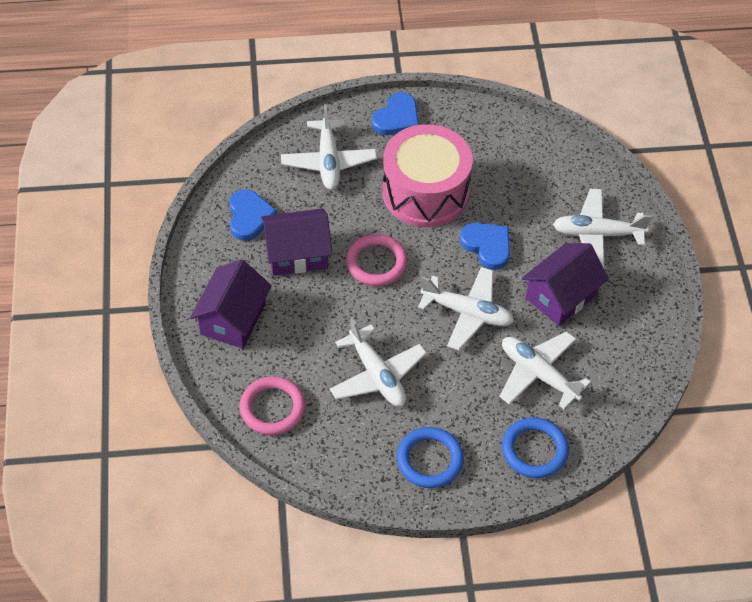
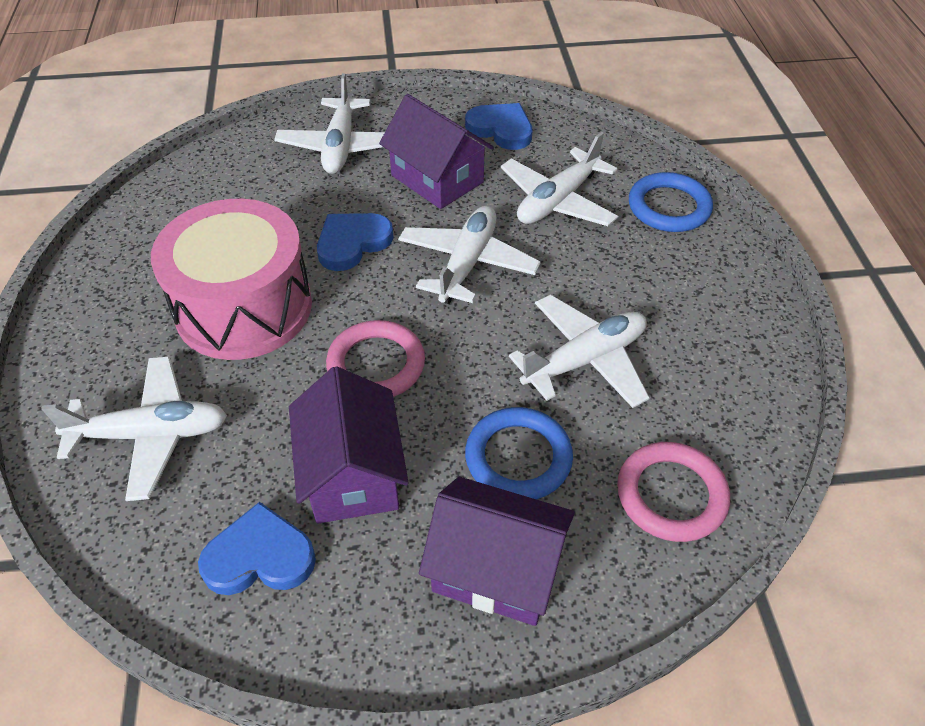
camera: 90 degrees left, 5 degrees down
(397, 118) = (79, 343): blue heart -> blue heart (501, 129)
(429, 460) = (711, 302): blue ring -> blue ring (518, 458)

